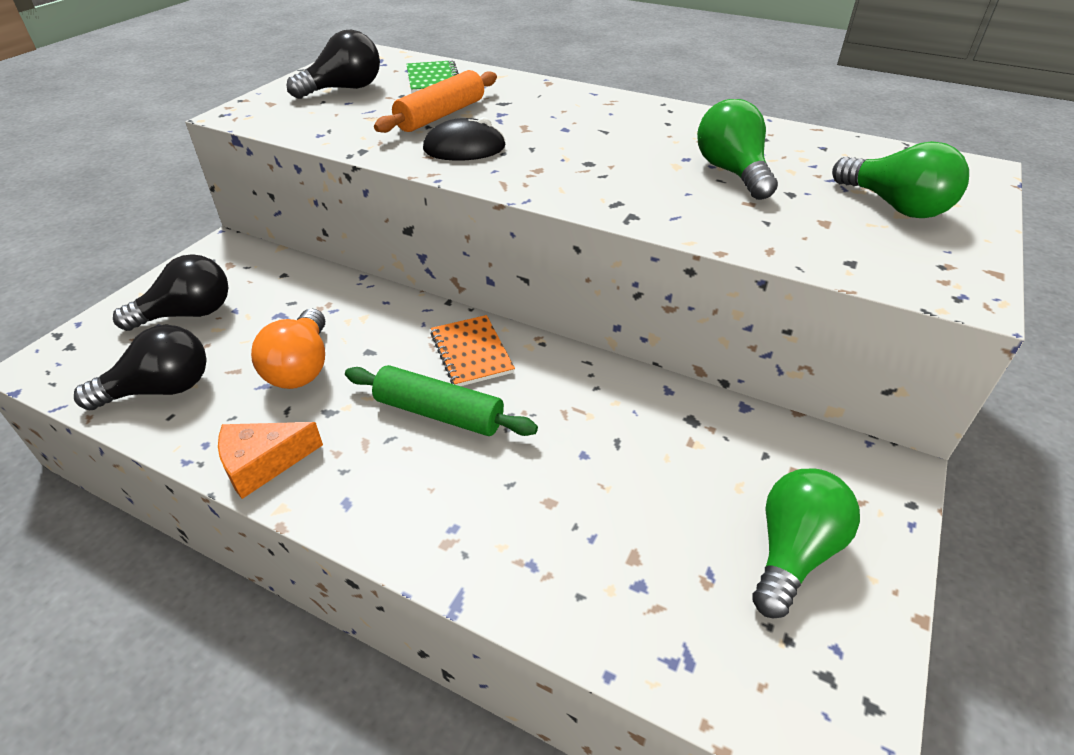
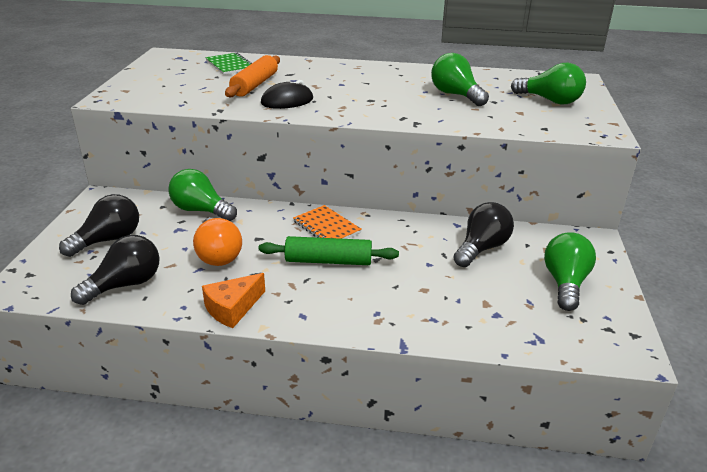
camera: 20 degrees left, 10 degrees down
(325, 291) = (201, 210): none -> green light bulb
(344, 89) = (172, 77): black light bulb -> black light bulb (481, 248)

